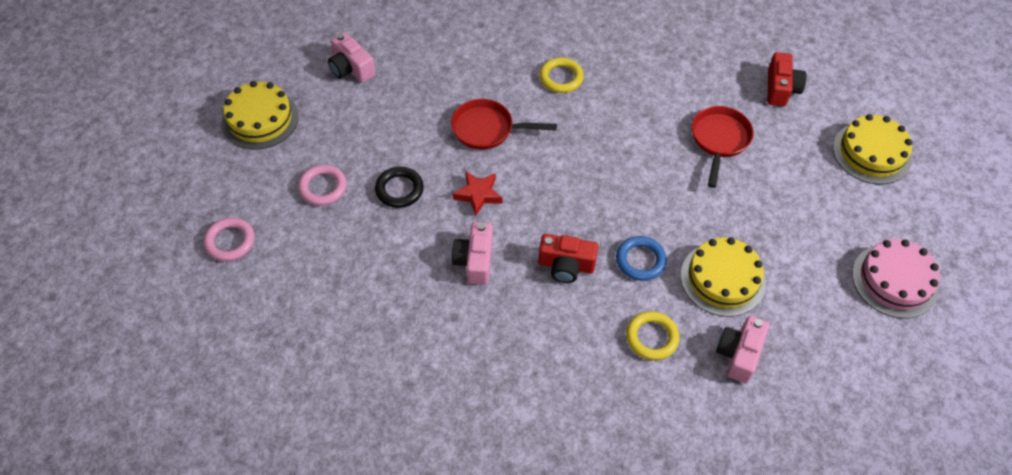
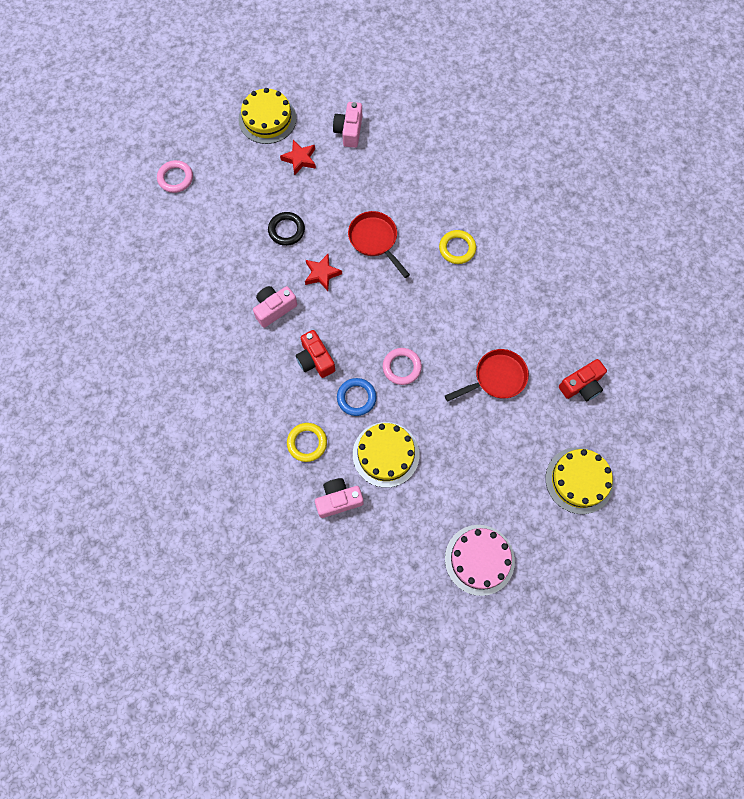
camera: 50 degrees right, 15 degrees up
(323, 187) = (251, 191): pink ring -> pink ring (401, 367)
(335, 125) = (300, 159): none -> red star

